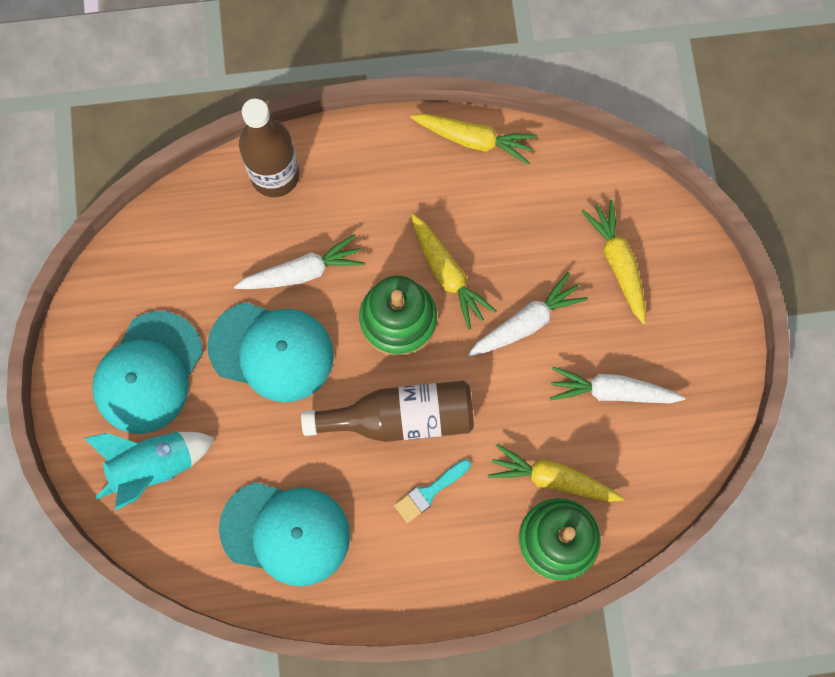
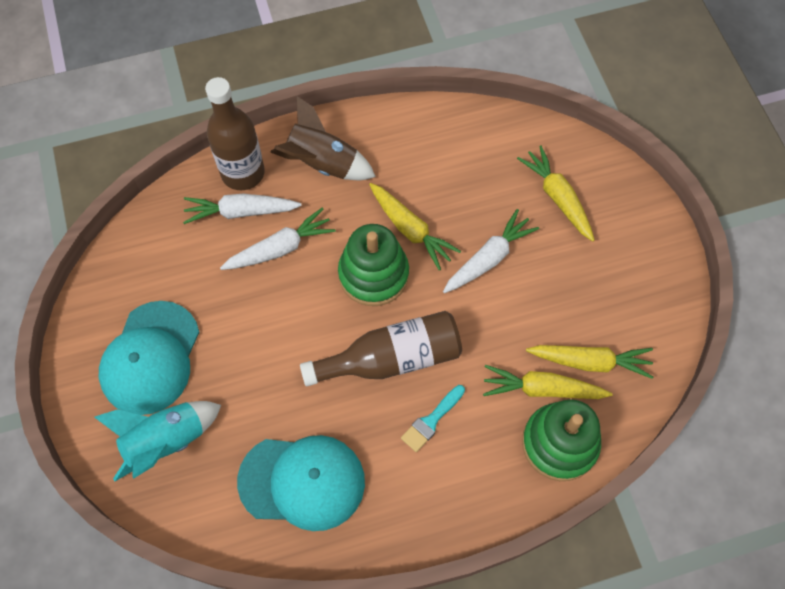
camera: 10 degrees left, 10 degrees down
(271, 351) = (263, 320): turquoise cap -> none
(365, 179) = (322, 164): none -> brown rocket
(474, 140) = (411, 119): yellow carrot -> yellow carrot (590, 362)
(612, 391) = (578, 304): white carrot -> white carrot (241, 212)

